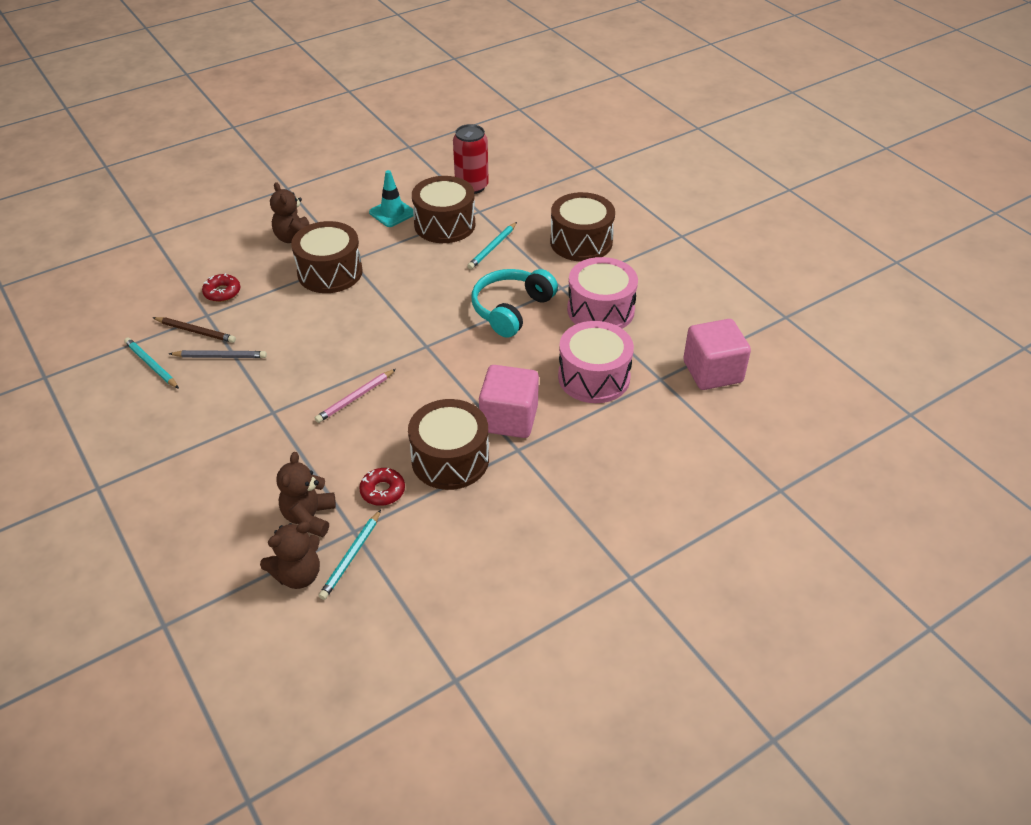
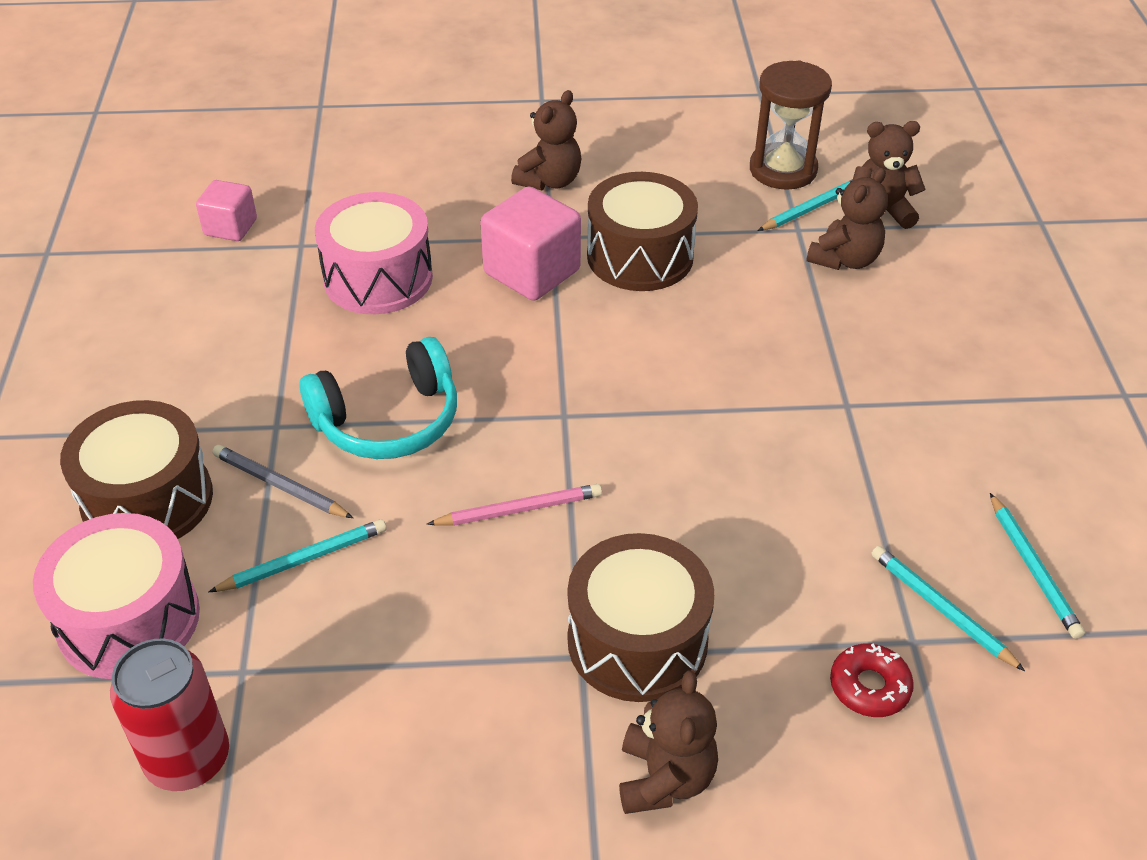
camera: 150 degrees left, 0 degrees up
(195, 331) = (941, 609): brown pencil -> turquoise pencil
(220, 356) = (906, 535): grey pencil -> grey pencil (280, 485)
(355, 398) = (717, 378): pink pencil -> pink pencil (519, 509)
(382, 491) = (743, 254): red donut -> none
(391, 587) = (783, 170): none -> brown hourglass
(392, 213) = (415, 757): turquoise traffic cone -> none
(444, 224) = (338, 665): brown drum -> none
(556, 495) = (549, 181): none -> brown teddy bear
(600, 310) = (263, 363): pink drum -> pink drum (129, 620)
(712, 372) = (230, 227): pink cube -> pink cube, size x0.60

